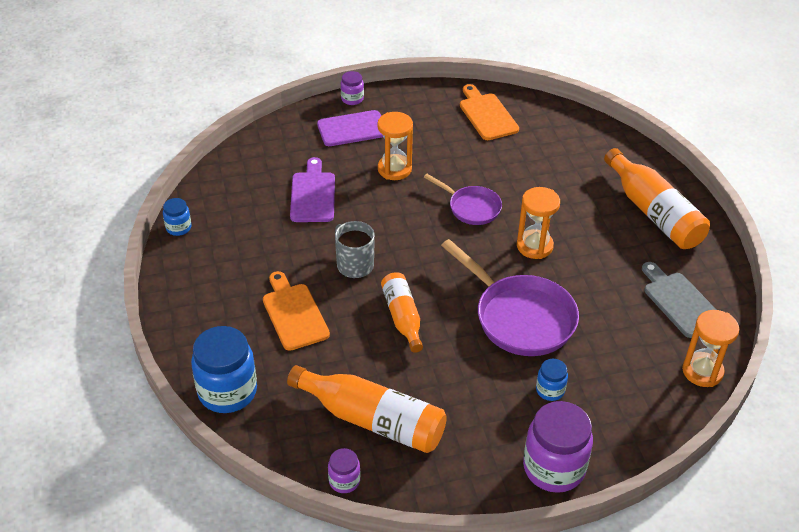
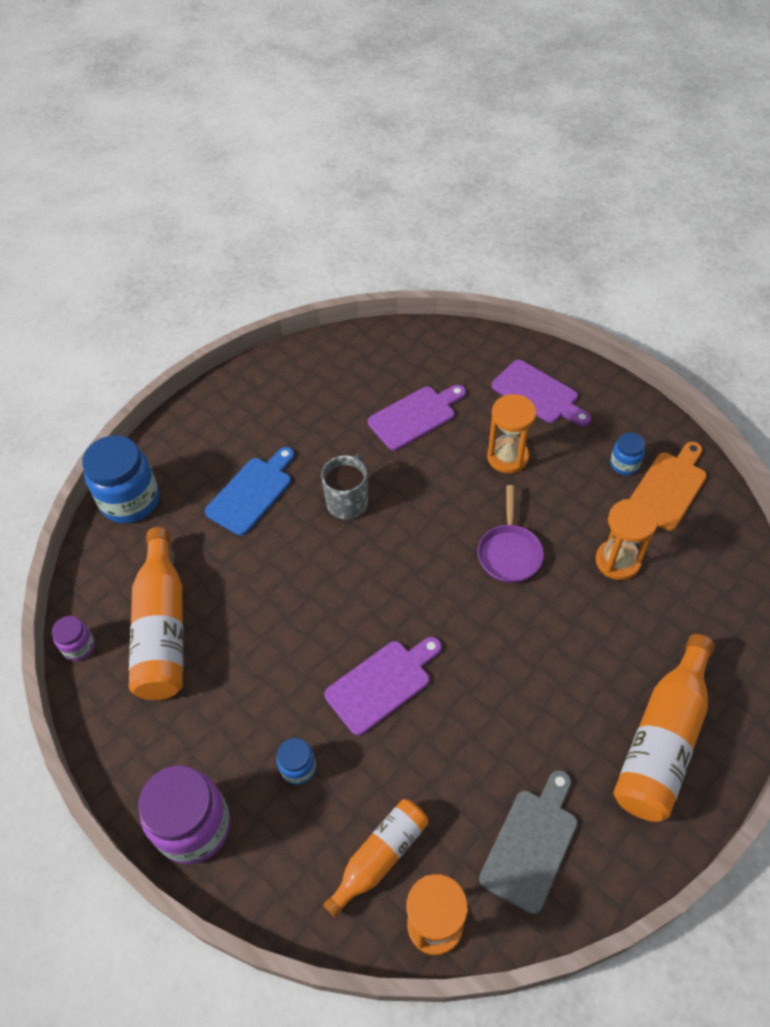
camera: 60 degrees right, 10 degrees up
(178, 228) = (295, 352): blue jar -> blue jar (624, 464)
(294, 313) = (252, 492): orange cutting board -> blue cutting board
(352, 99) = (578, 366): purple jar -> none
(402, 317) = (308, 579): orange bottle -> orange bottle (380, 857)
(519, 317) = (382, 683): purple pan -> purple cutting board
(534, 246) = (500, 642): orange hourglass -> orange hourglass (617, 561)

